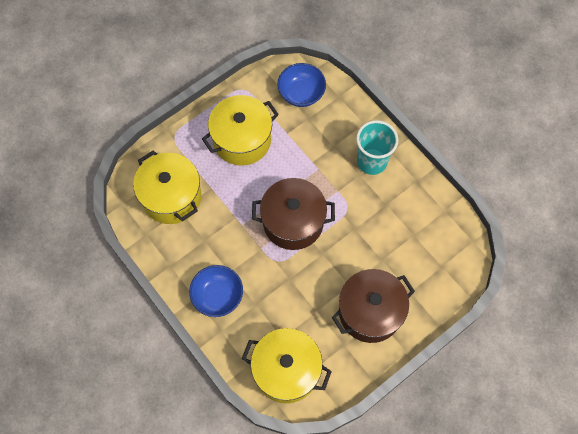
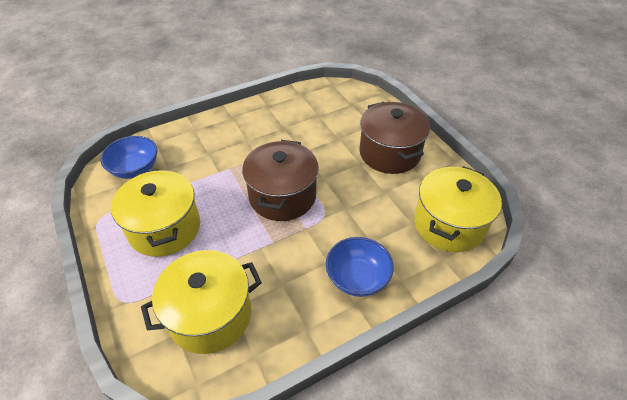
camera: 80 degrees left, 20 degrees down
(372, 161) = (237, 130): turquoise cup -> none

